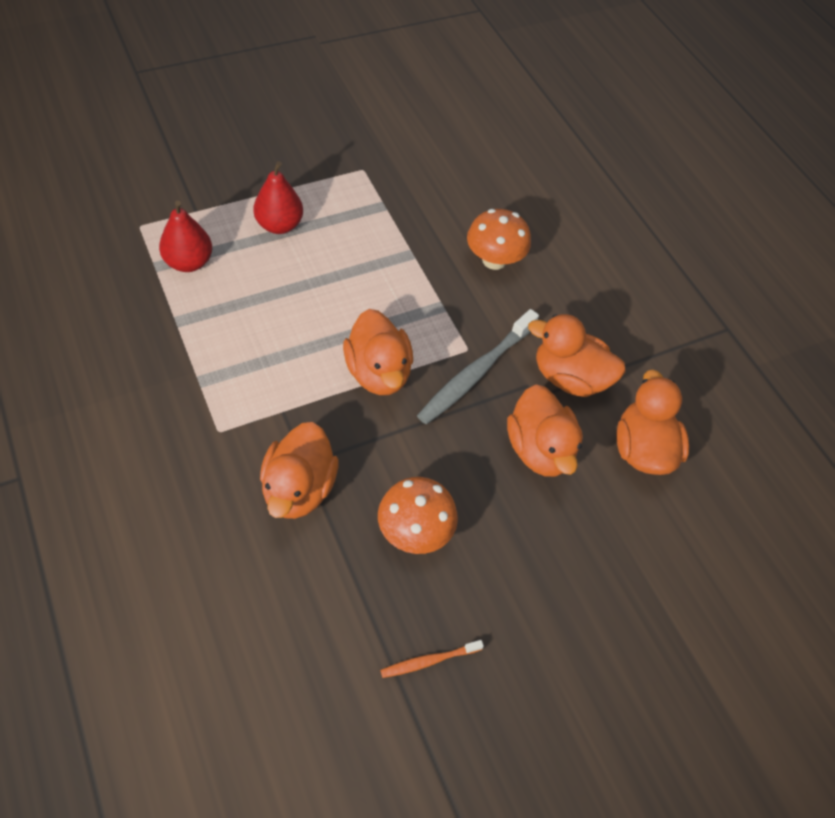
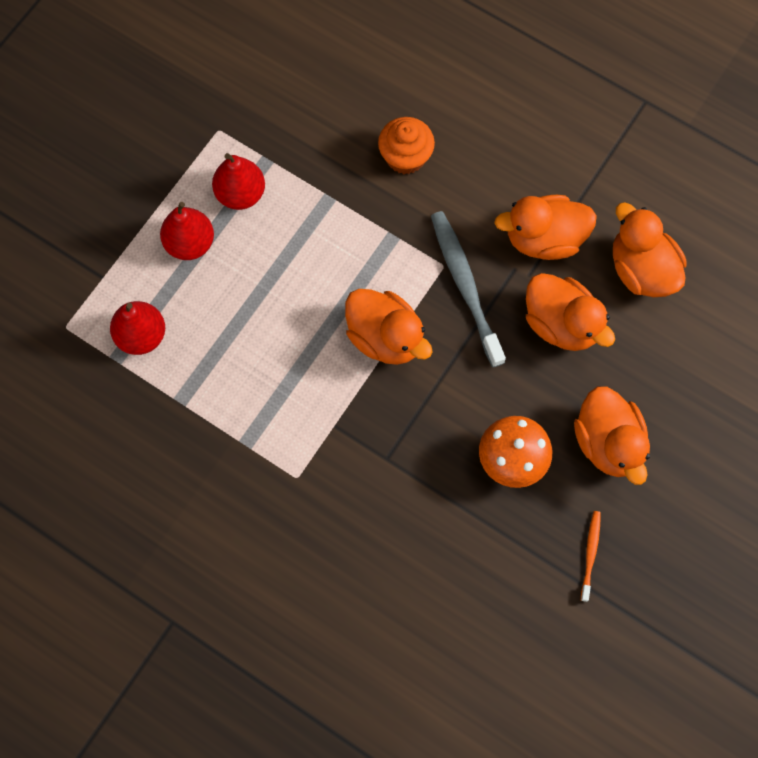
camera: 25 degrees left, 15 degrees up
(299, 488) = (398, 484): orange duck -> orange duck (608, 443)
(345, 215) = (240, 194): none -> red pear
(428, 661) = (590, 553): orange toothbrush -> orange toothbrush turned 150 degrees clockwise
(475, 373) = (465, 285): grey toothbrush -> grey toothbrush turned 150 degrees clockwise
(494, 260) = (405, 157): orange mushroom -> orange cupcake

